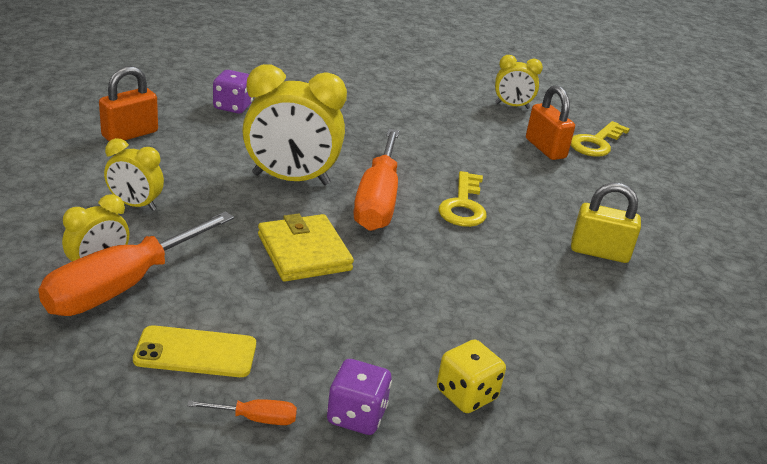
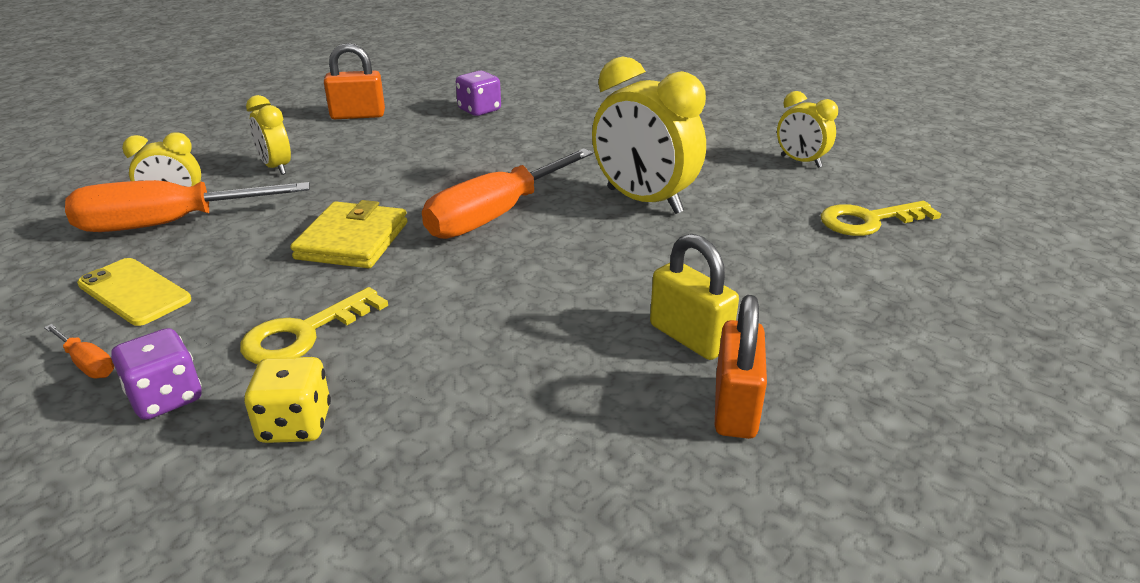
camera: 40 degrees right, 0 degrees up
(291, 179) = (439, 178): yellow clock -> yellow clock (644, 201)
(463, 206) = (584, 243): yellow key -> yellow key (303, 334)
(545, 148) = (782, 211): orange padlock -> orange padlock (735, 407)

